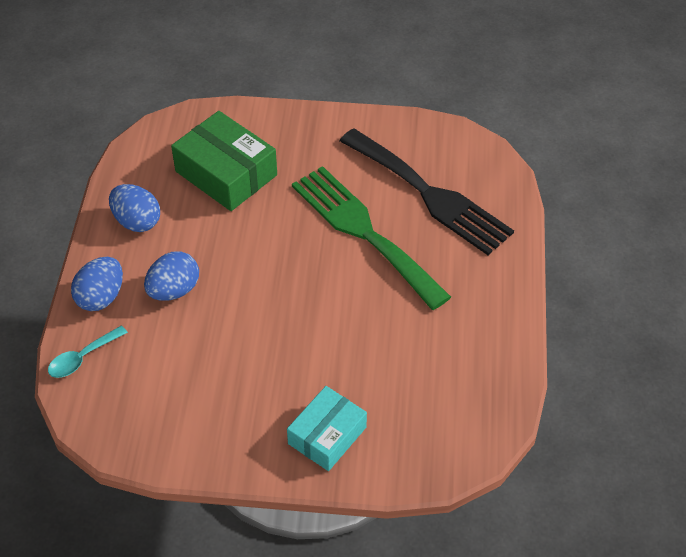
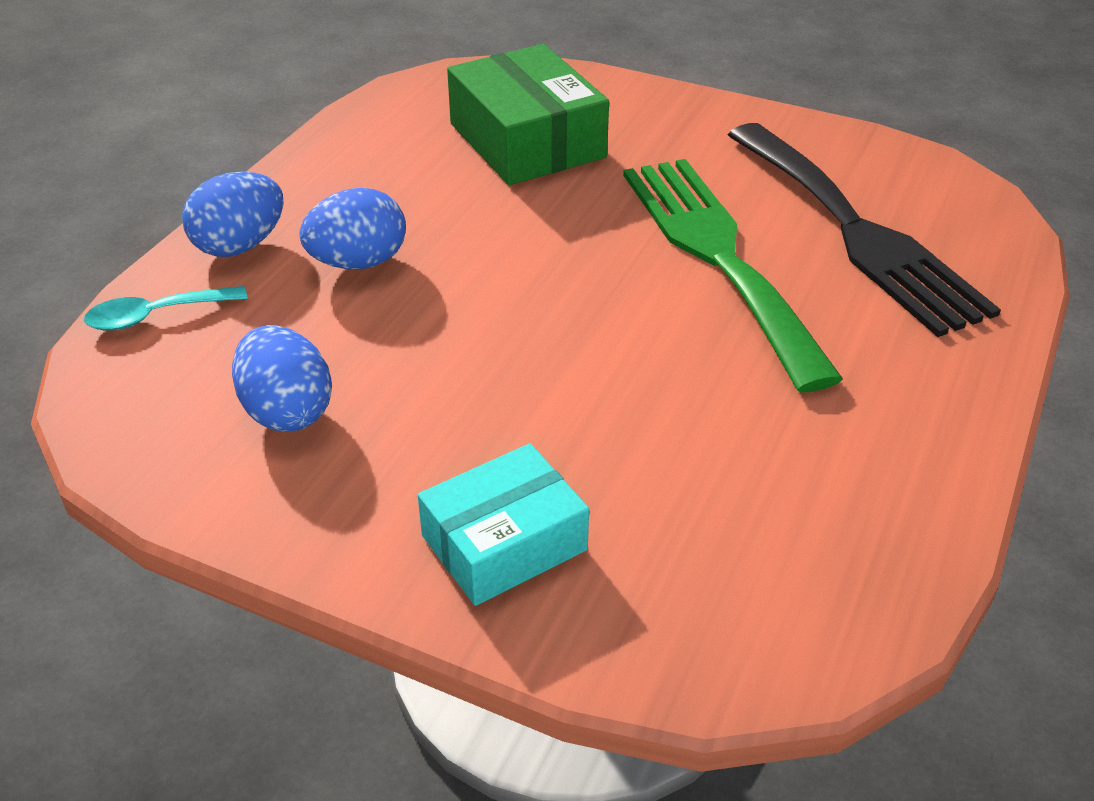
camera: 20 degrees right, 10 degrees down
(137, 221) = (356, 168): blue egg -> blue egg (287, 411)

